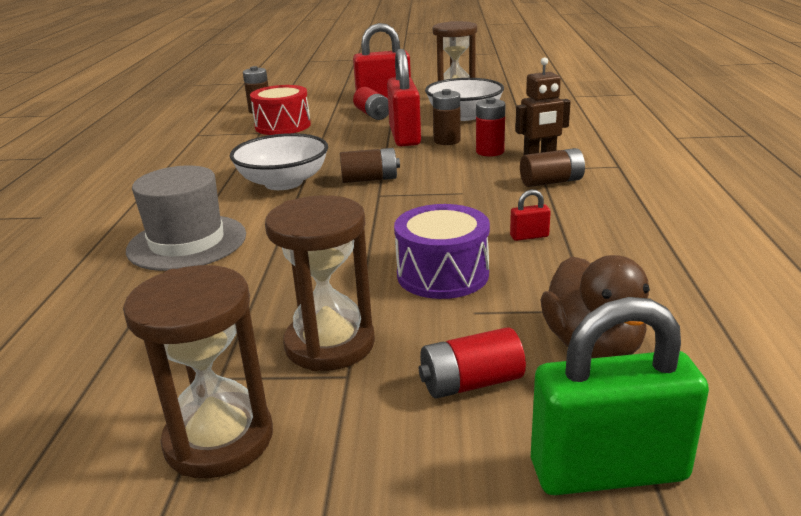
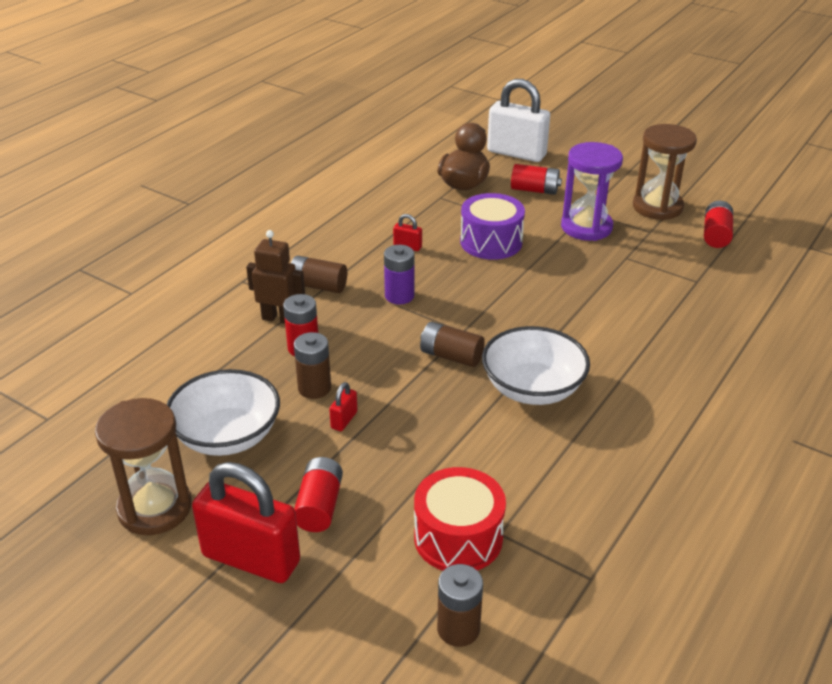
camera: 150 degrees left, 10 degrees up
(93, 416) = (716, 235): none -> red battery
(187, 242) = (649, 339): grey hat -> none
(330, 344) = (586, 227): brown hourglass -> purple hourglass
(405, 137) = (344, 420): red padlock -> red padlock, size x0.41
(469, 198) = (399, 296): none -> purple battery
(608, 471) = (516, 153): green padlock -> white padlock

